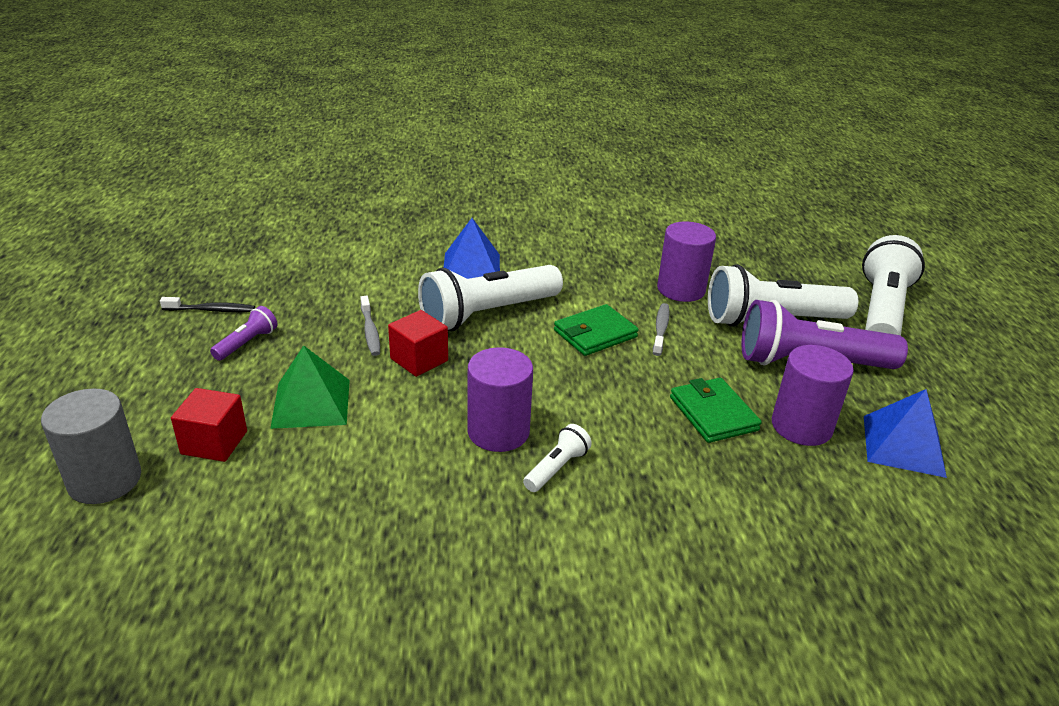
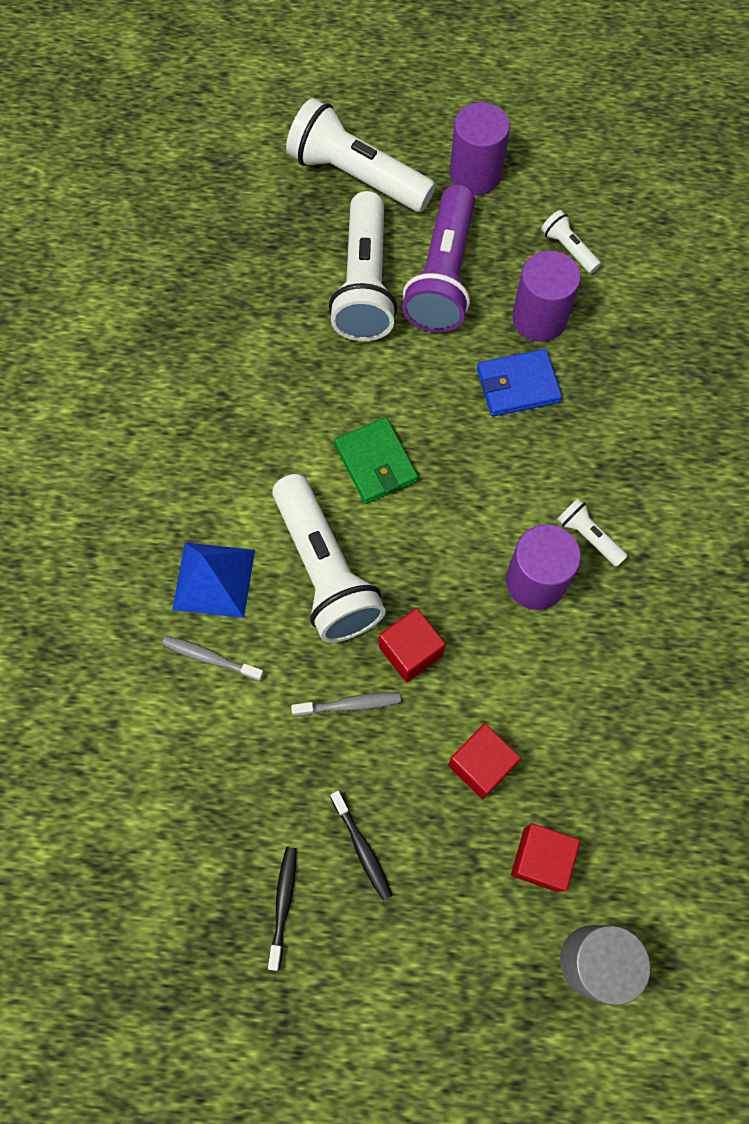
camera: 80 degrees left, 35 degrees up
(247, 343) = (362, 848): purple flashlight -> black toothbrush
(311, 403) = (481, 765): green pyramid -> red cube
(660, 329) = (372, 395): grey toothbrush -> grey toothbrush (210, 658)
(681, 289) = (293, 354): purple cylinder -> purple cylinder (475, 174)
(713, 414) = (518, 385): green wallet -> blue wallet
(903, 445) = (568, 249): blue pyramid -> white flashlight

